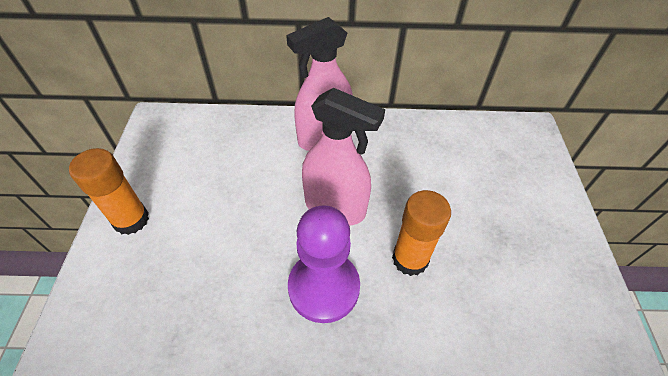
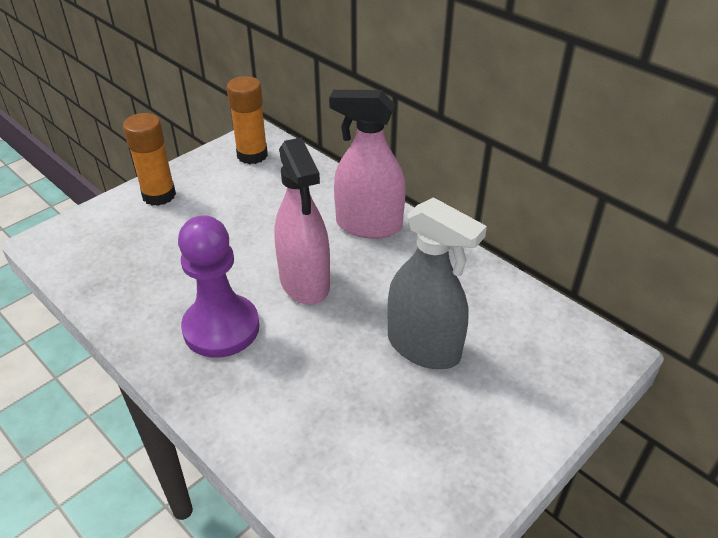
camera: 45 degrees right, 10 degrees down
(410, 259) = (312, 360): orange glue stick -> orange glue stick (252, 155)
(455, 196) = (423, 347): none -> grey spray bottle

